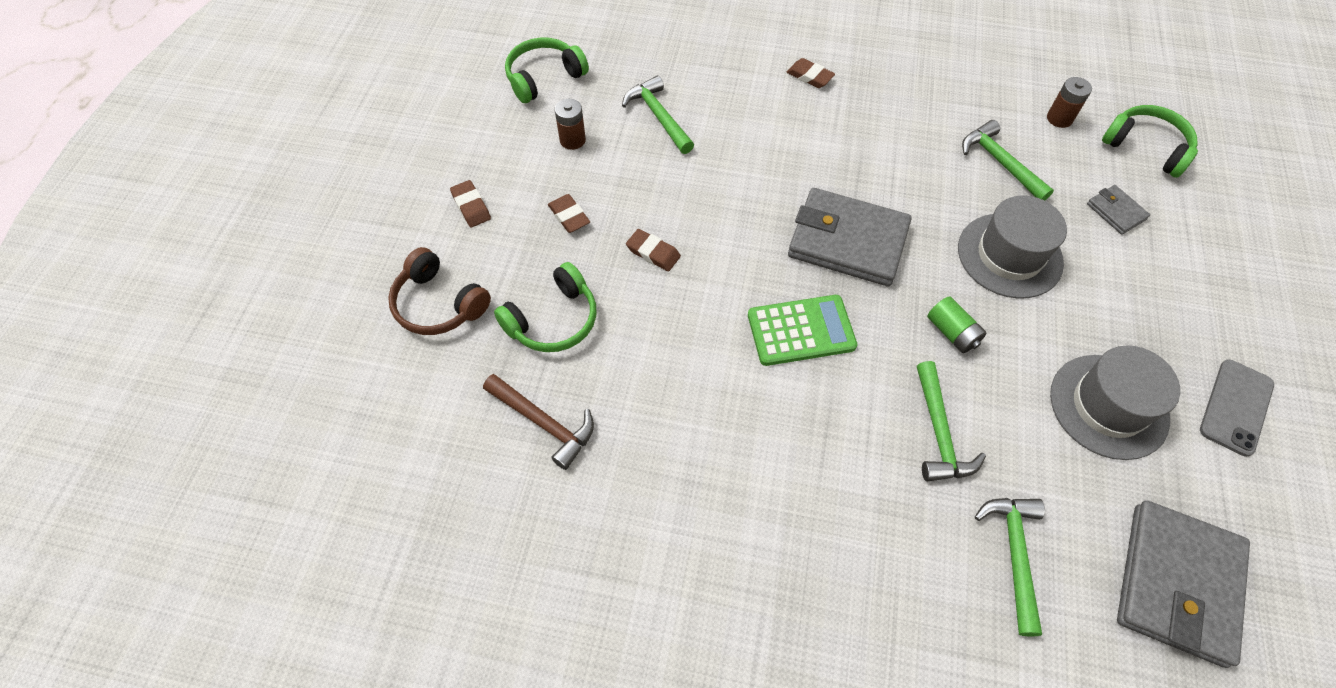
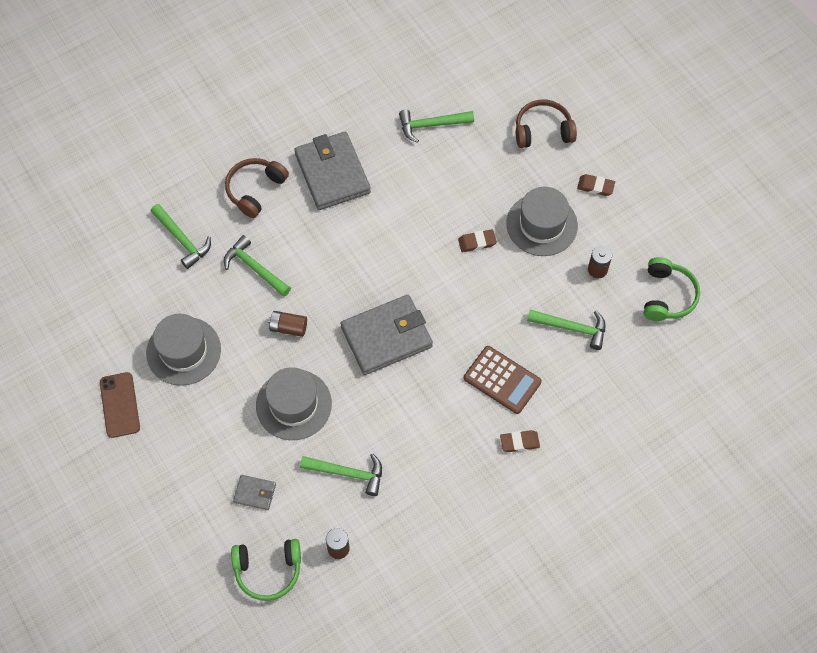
camera: 135 degrees right, 5 degrees up
(544, 423) = (431, 125): brown hammer -> green hammer
(553, 320) = (482, 169): green headphones -> none
(569, 216) = (541, 225): brown eraser -> grey hat
(772, 126) = (502, 380): none -> brown calculator
(801, 331) = (362, 264): green calculator -> none
(853, 539) = (255, 190): none -> brown headphones
(952, 332) = (288, 327): green battery -> brown battery
(1177, 584) = (104, 285): grey wallet -> grey wallet (332, 173)
(1235, 407) = (120, 405): grey phone -> brown phone

